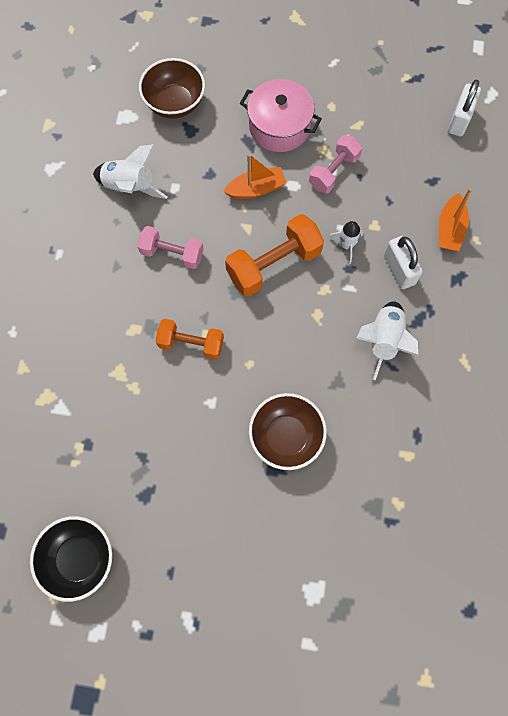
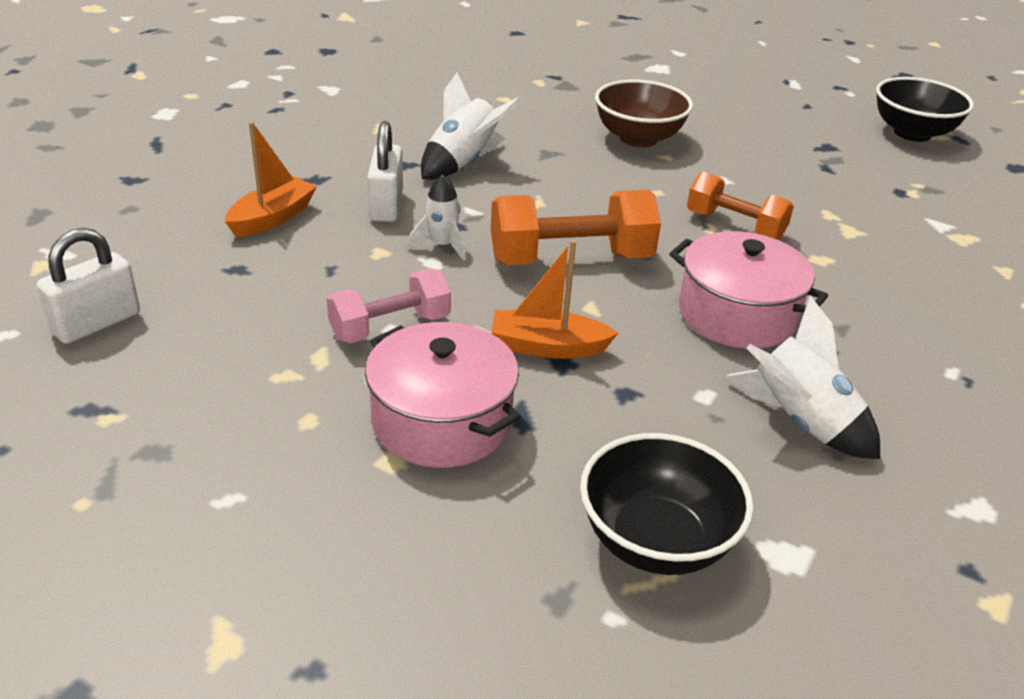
camera: 160 degrees left, 35 degrees down
(172, 254) = (737, 315): pink dumbbell -> pink pot
(175, 103) = (656, 541): brown bowl -> black bowl

